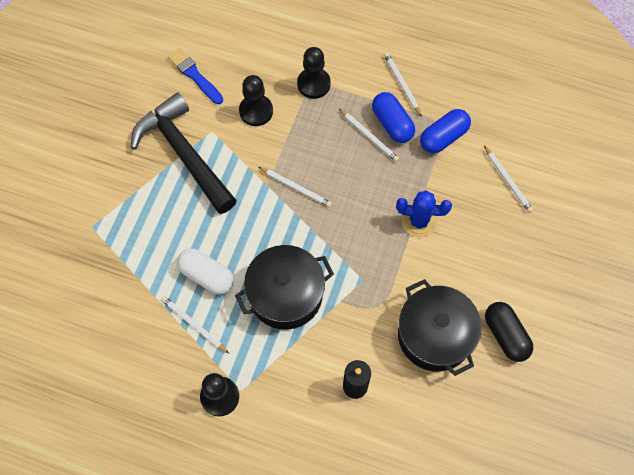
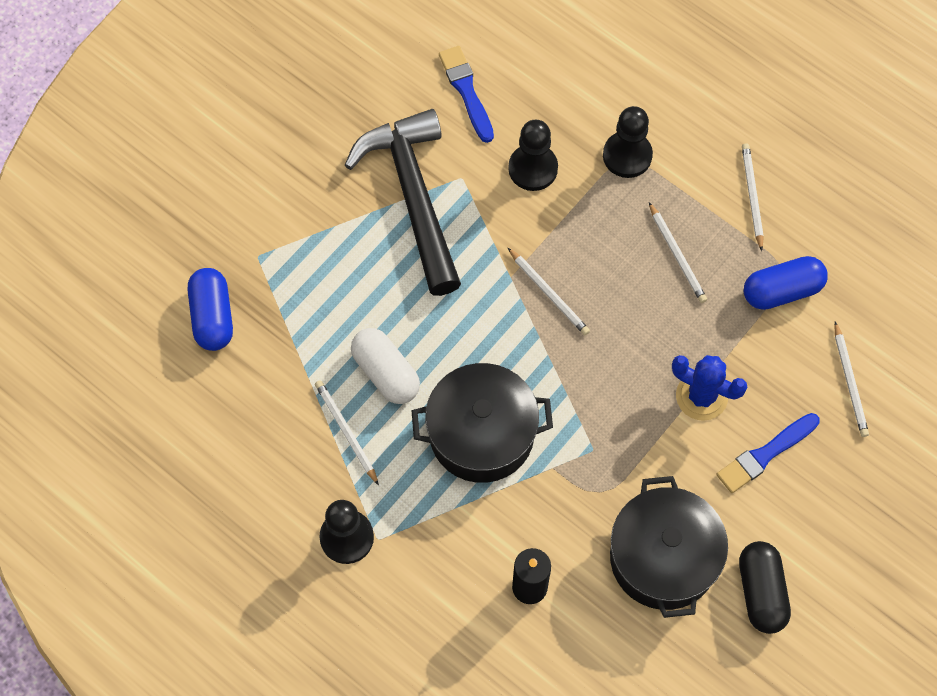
camera: 20 degrees right, 0 degrees up
(392, 124) = (716, 248): blue capsule -> blue capsule (212, 316)
(473, 244) = (766, 454): none -> blue brush

